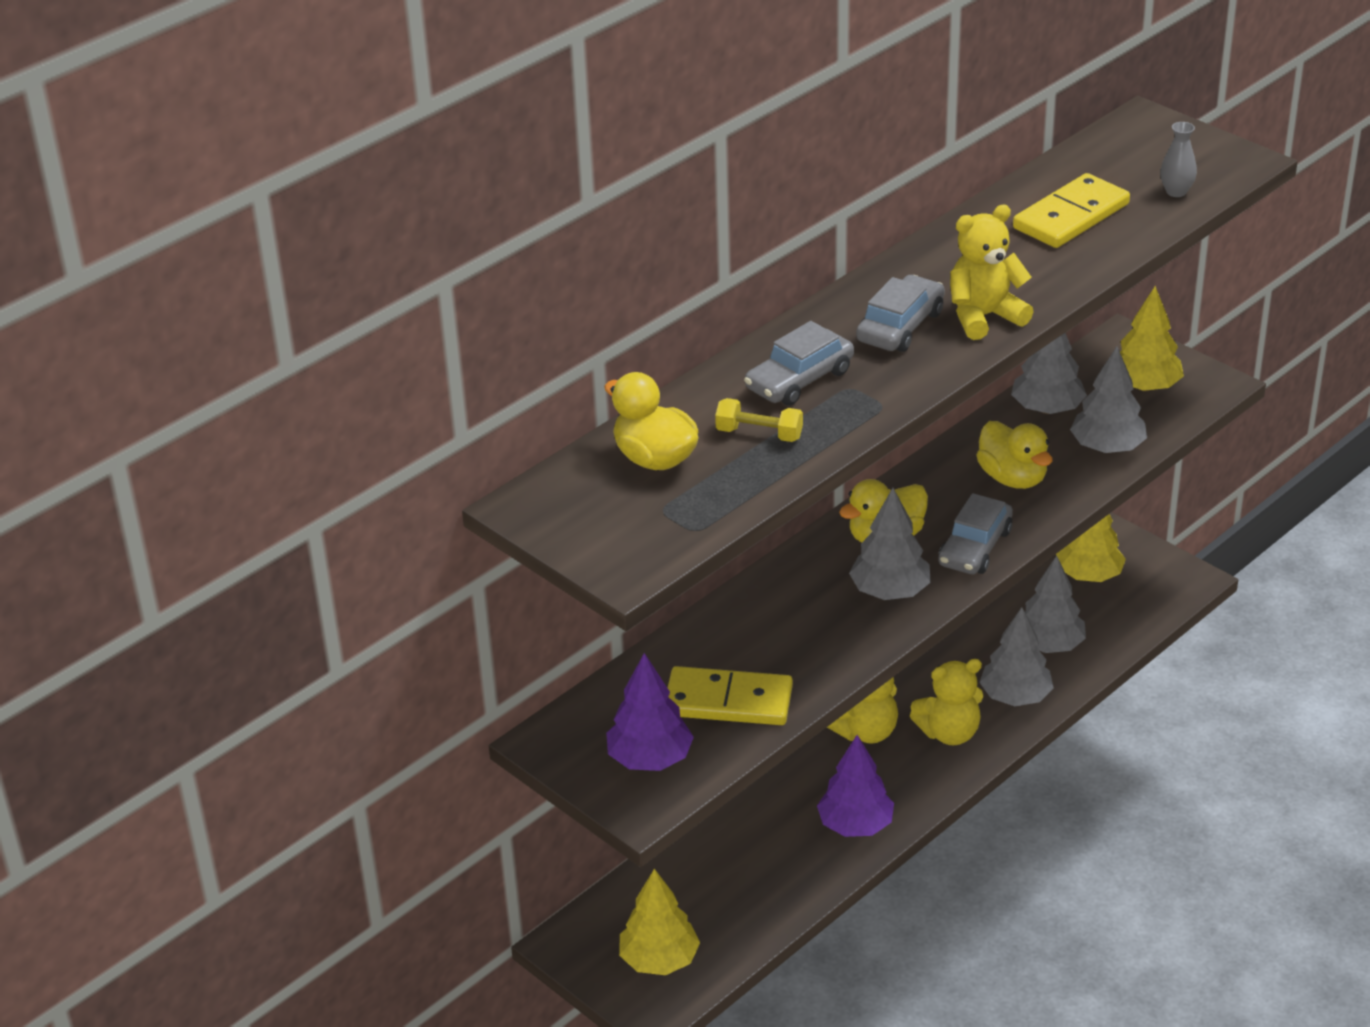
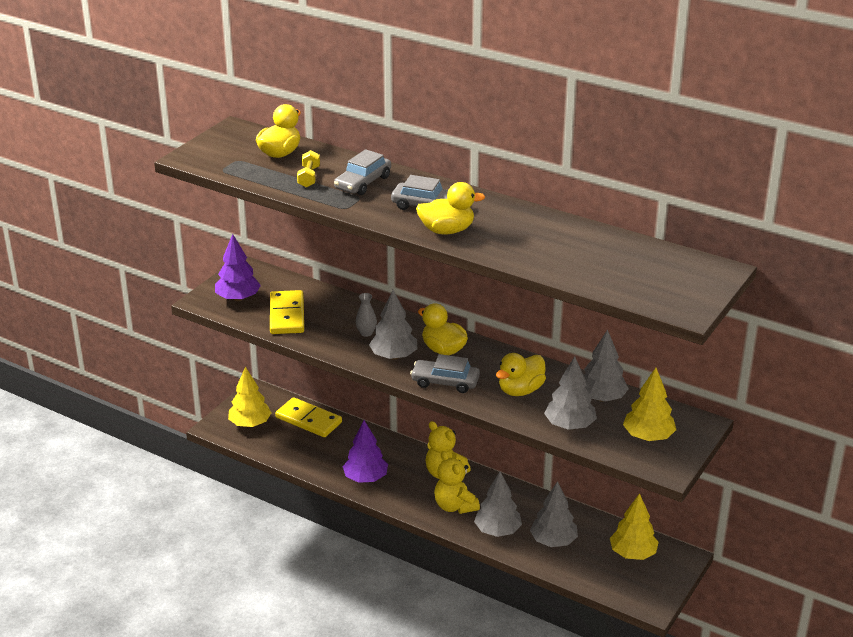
camera: 75 degrees right, 5 degrees down
(799, 379) = (363, 183): grey car -> grey car turned 90 degrees counterclockwise
(984, 317) = (447, 230): yellow teddy bear -> yellow duck
(1071, 216) = (577, 251): yellow domino -> yellow domino (308, 420)
(1176, 192) = (629, 287): grey vase -> grey vase (366, 333)

